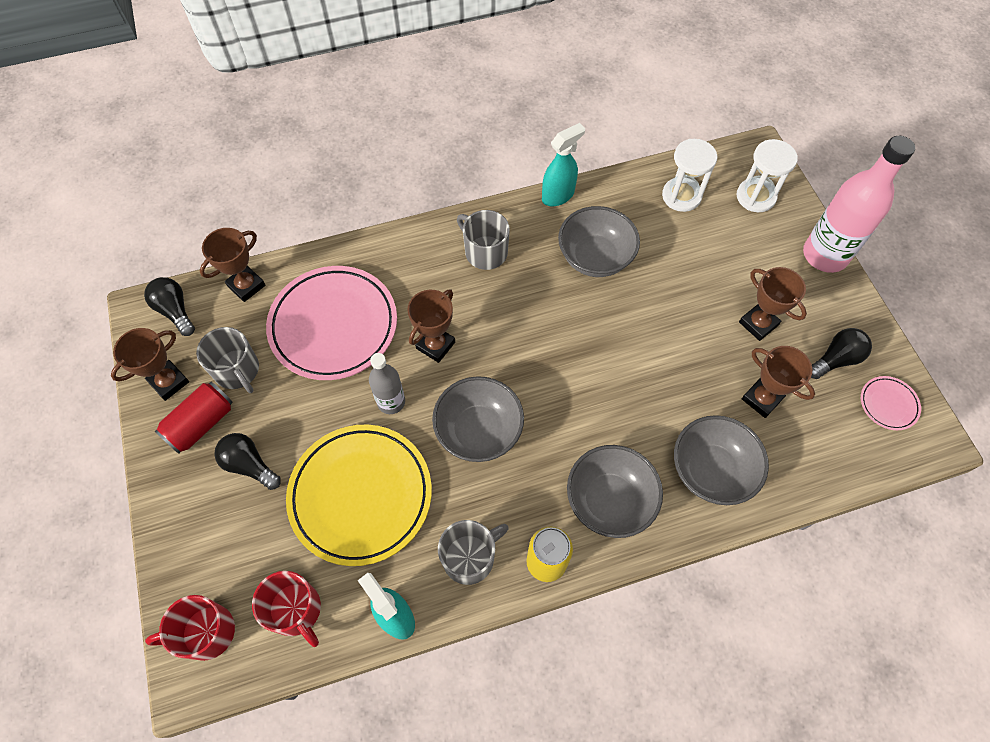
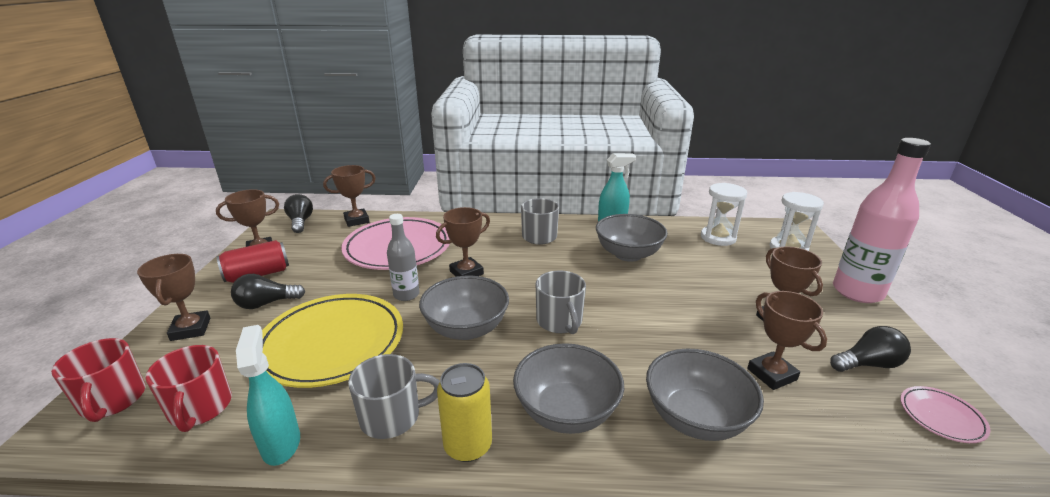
camera: 20 degrees right, 35 degrees down
(199, 527) = (191, 329): none -> brown trophy
(206, 632) = (112, 400): red mug -> red mug turned 120 degrees counterclockwise
(237, 370) = (310, 255): grey mug -> grey mug (559, 321)
(249, 465) = (266, 303): black light bulb -> black light bulb turned 75 degrees counterclockwise

